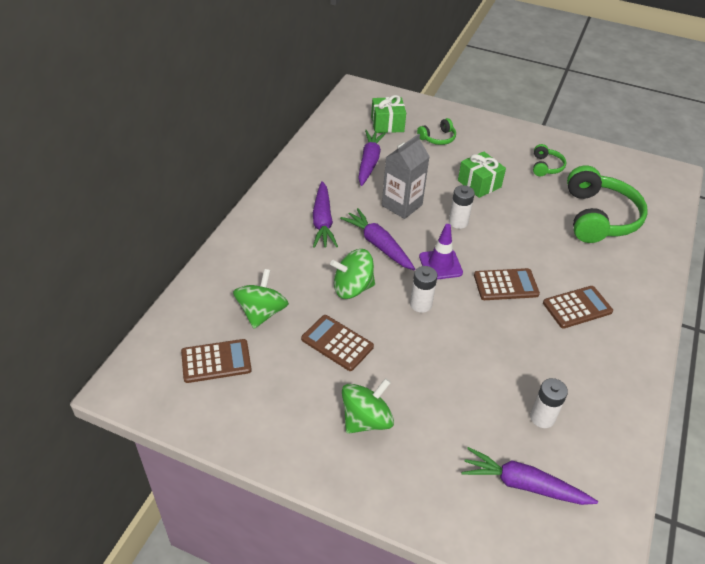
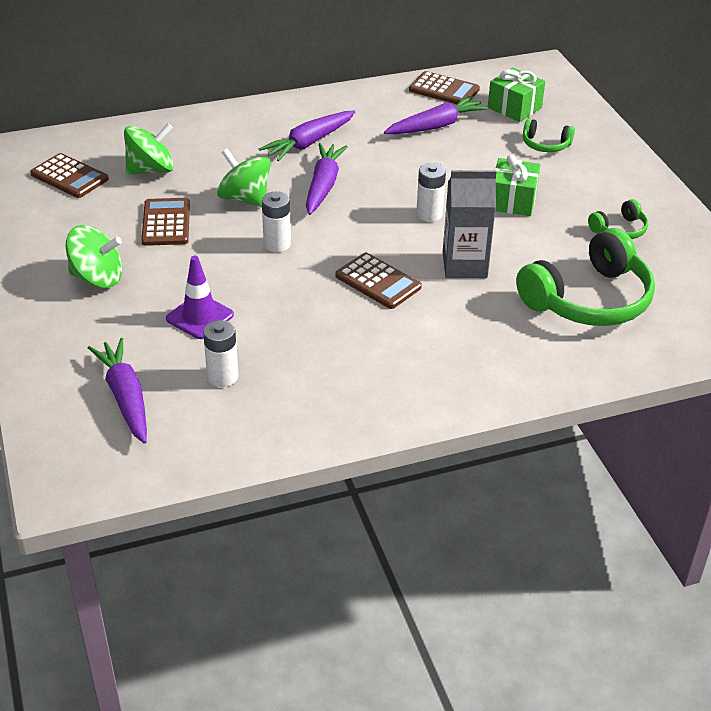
camera: 50 degrees right, 5 degrees down
(402, 205) = (401, 172): grey carton -> grey carton (464, 265)
(440, 265) = (348, 231): purple traffic cone -> purple traffic cone (200, 317)
(577, 307) = (411, 340): brown calculator -> brown calculator (444, 90)

